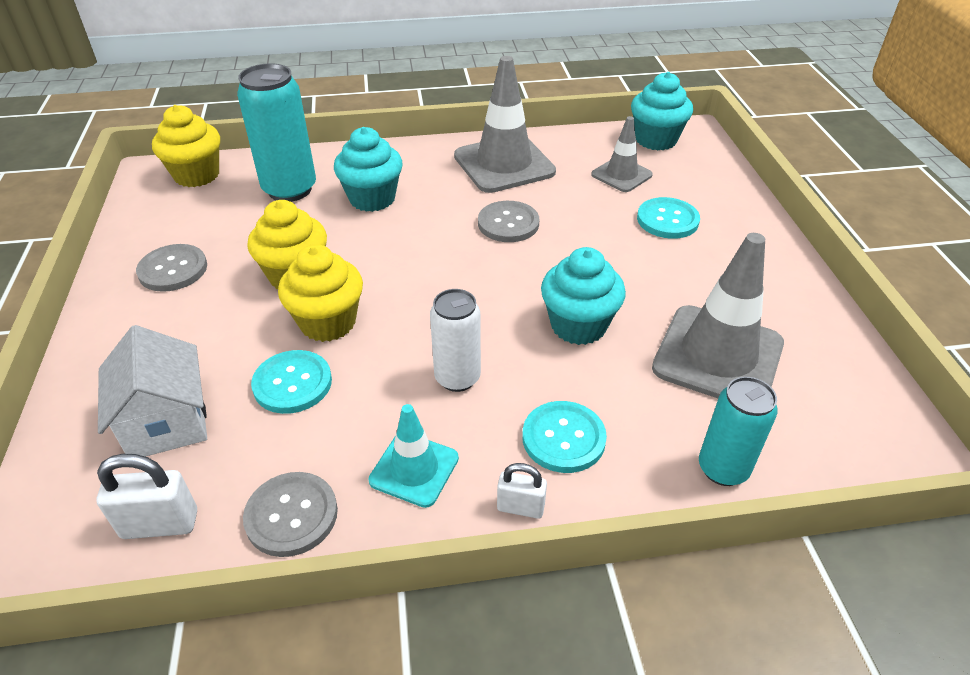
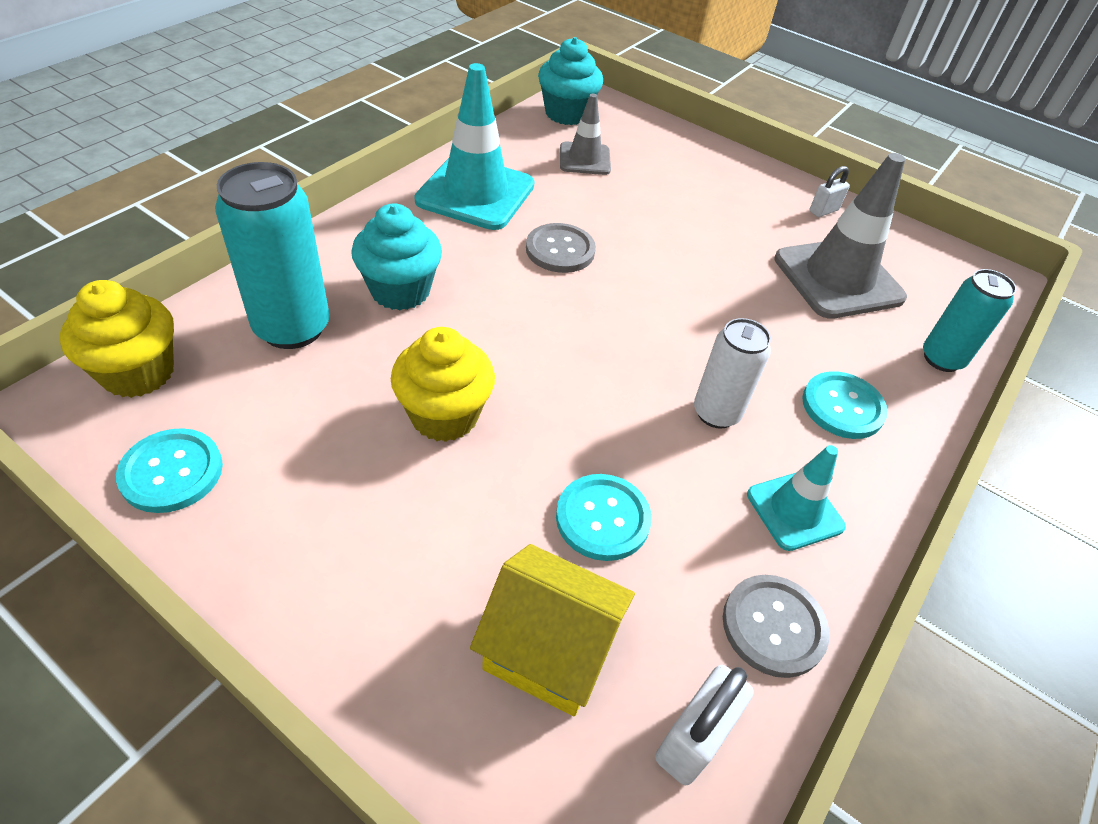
camera: 50 degrees left, 5 degrees up
(166, 422) = (549, 650): white house -> yellow house
(173, 269) = (293, 498): grey button -> none
(328, 322) = (546, 440): yellow cupcake -> none
(504, 164) = (475, 193): grey traffic cone -> turquoise traffic cone
(520, 507) = (890, 479): white padlock -> white padlock (823, 211)
(578, 325) = (732, 310): turquoise cupcake -> none
(667, 220) = (669, 184): turquoise button -> turquoise button (172, 472)

